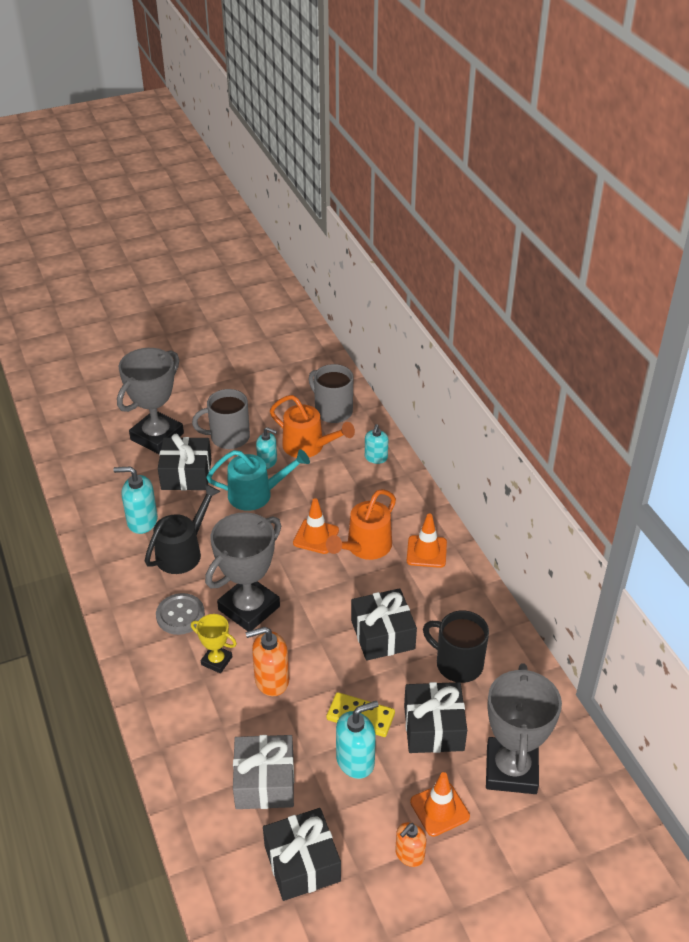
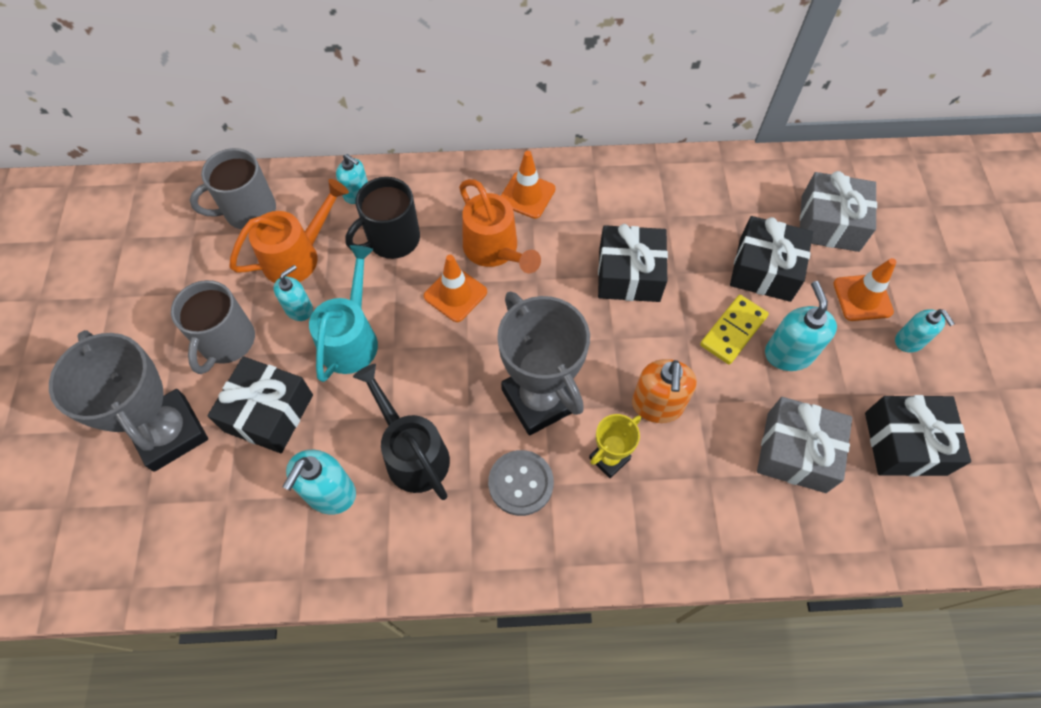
camera: 70 degrees left, 20 degrees up
(409, 854) = (909, 341): orange soap dispenser -> turquoise soap dispenser
(458, 664) = (690, 221): black mug -> black mug (392, 239)
(511, 770) = (829, 223): grey trophy -> grey gift

